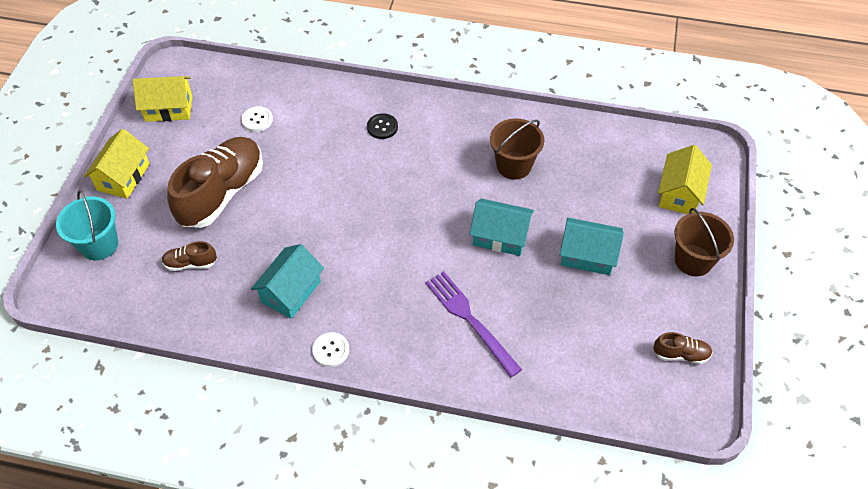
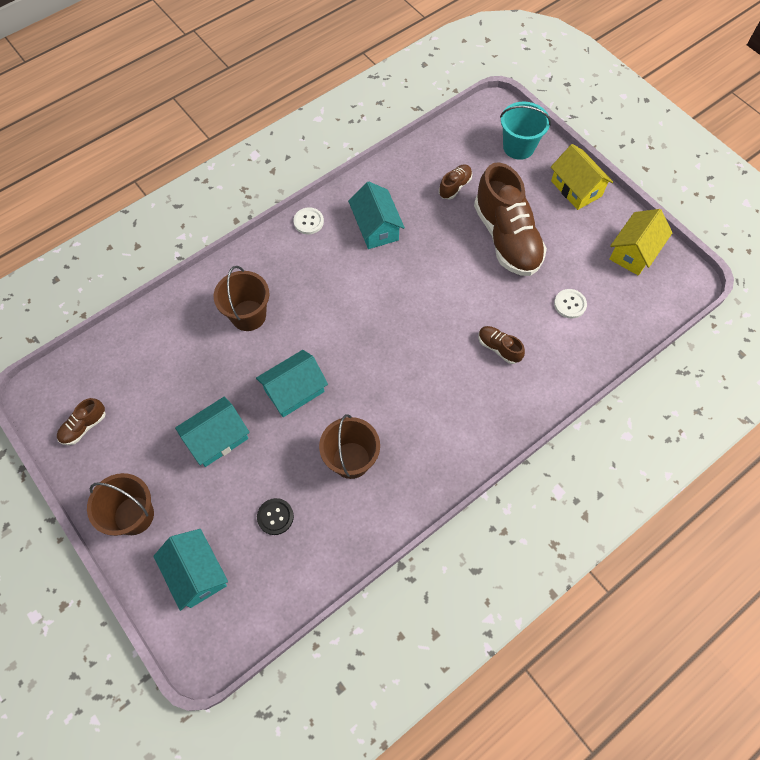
camera: 130 degrees right, 10 degrees up
(338, 138) = (499, 348): none -> brown shoe
(382, 127) = (484, 390): black button -> black button (275, 517)
(470, 320) = (248, 315): purple fork -> brown bucket
(679, 193) = (196, 573): yellow house -> turquoise house

